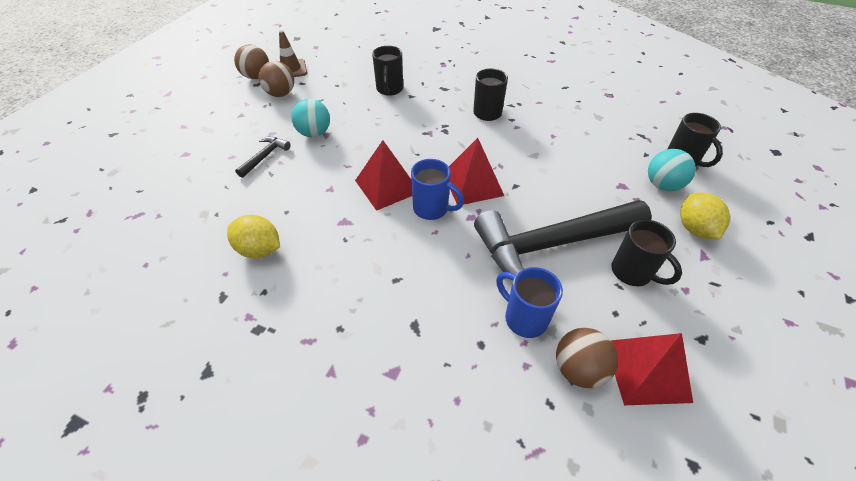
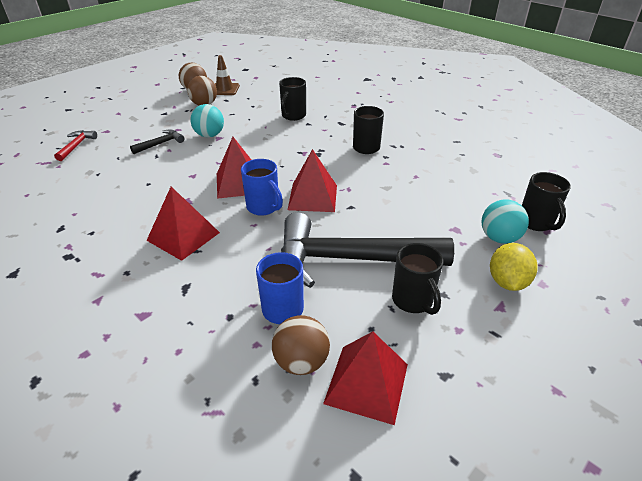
camera: 20 degrees right, 10 degrees down
(162, 182) = (76, 146): none -> red hammer
(259, 249) = (109, 204): yellow lemon -> none
(371, 266) = (183, 236): none -> red pyramid

